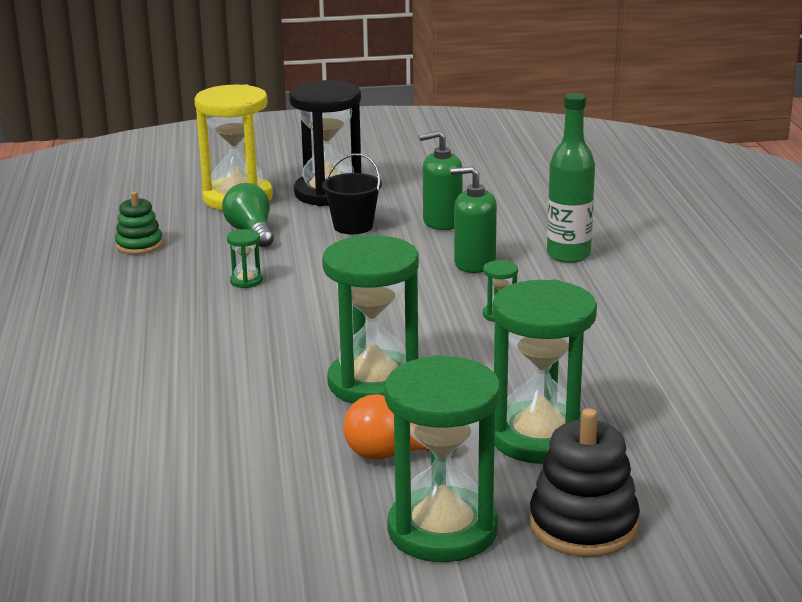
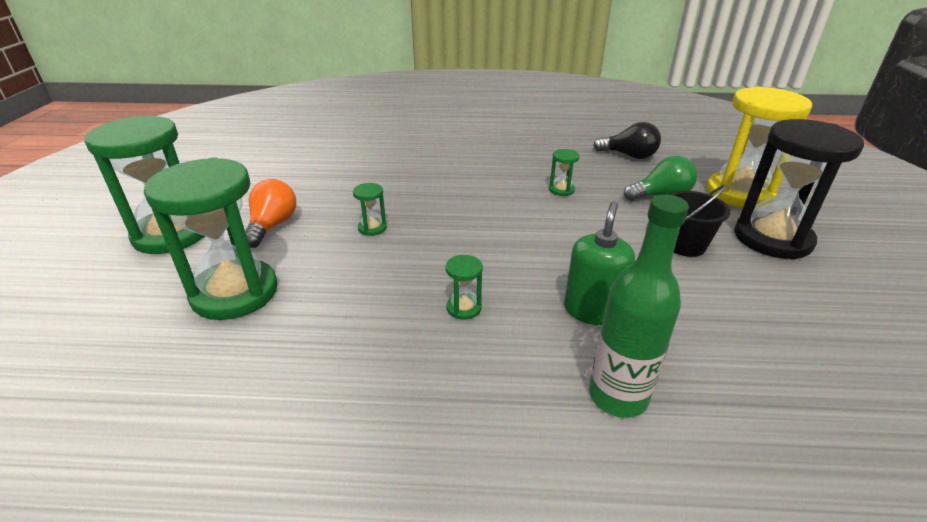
camera: 100 degrees right, 10 degrees up
(139, 245) = (629, 156): green stacking toy -> black light bulb
(374, 383) = (372, 228): green hourglass -> green hourglass, size x0.41
(442, 222) = (710, 303): green soap dispenser -> none
(583, 525) = (108, 292): black stacking toy -> none

